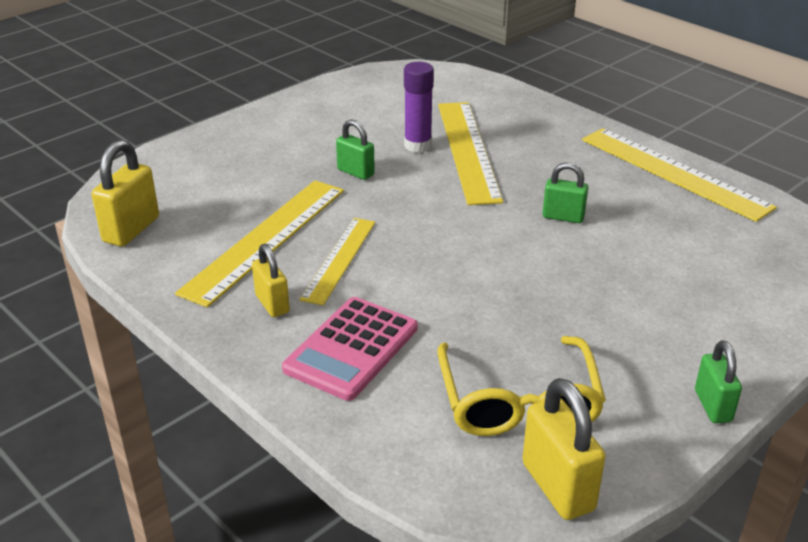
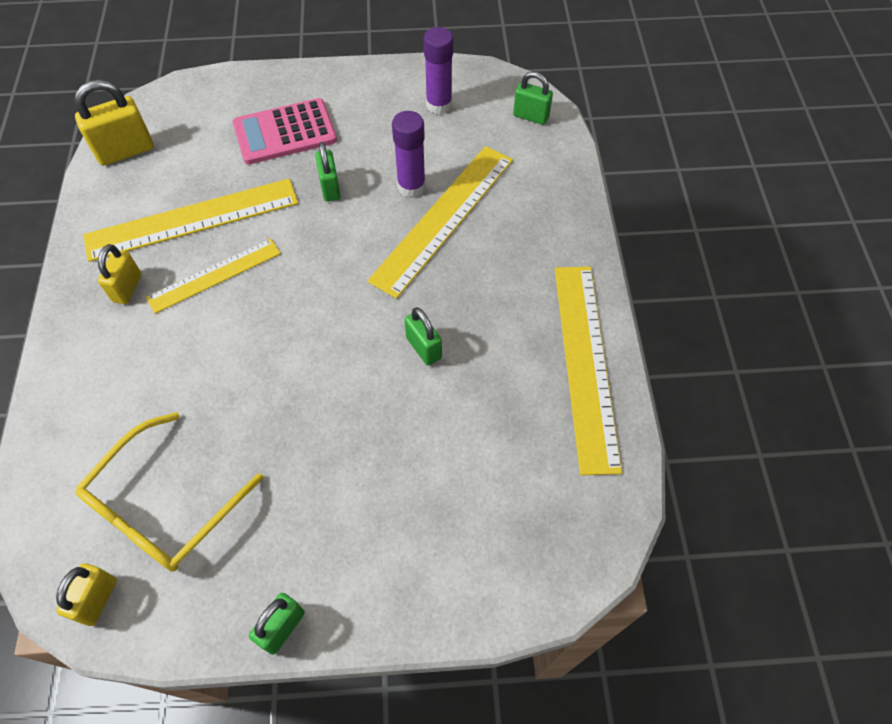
camera: 40 degrees right, 25 degrees up
(352, 349) = (125, 369): pink calculator -> pink calculator (285, 132)
(368, 99) = (439, 105): none -> purple glue stick
(444, 79) = (531, 116): none -> green padlock
(558, 486) = (97, 599): yellow padlock -> yellow padlock, size x0.64

